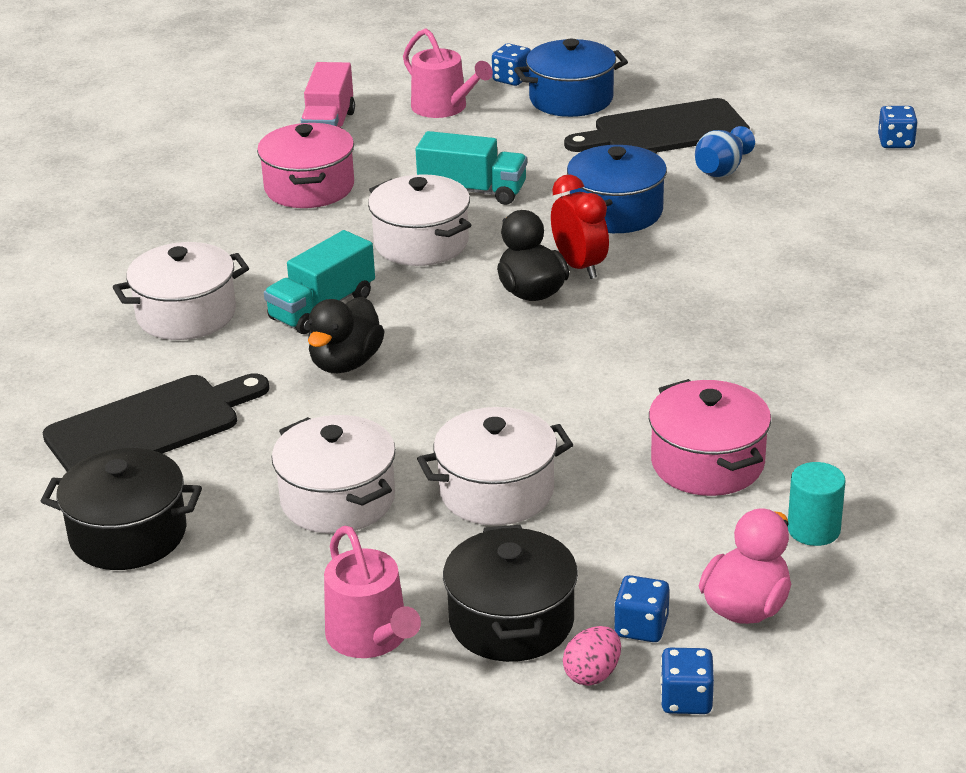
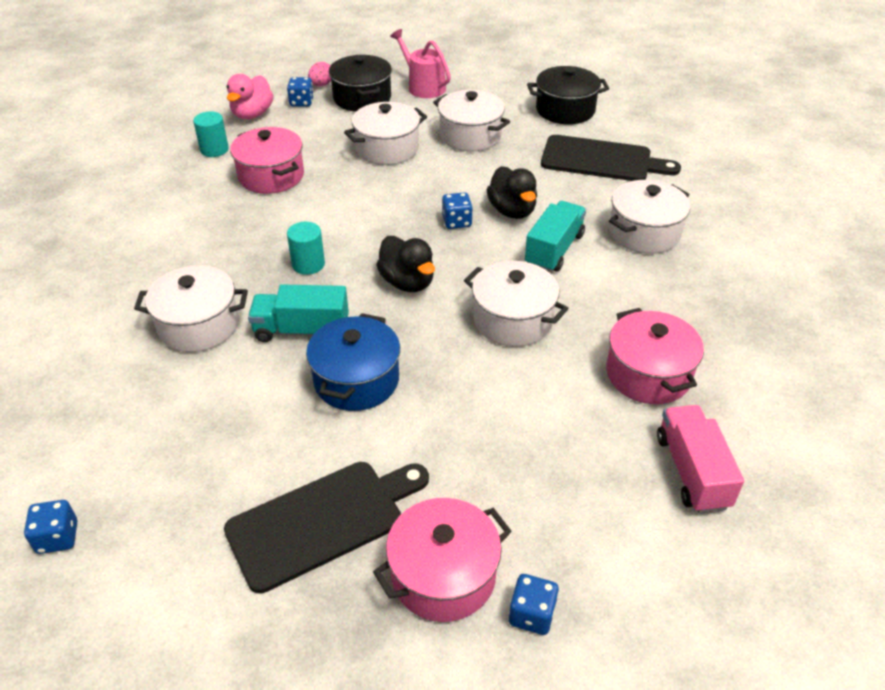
camera: 165 degrees right, 10 degrees up
(150, 426) = (601, 160): black cutting board -> black cutting board turned 120 degrees counterclockwise
(345, 363) = (512, 211): black duck -> black duck turned 150 degrees clockwise
(444, 107) = (587, 532): pink watering can -> none
(472, 191) = (496, 390): turquoise truck -> turquoise truck (302, 330)
(571, 99) = (443, 575): blue pot -> pink pot
(579, 266) = (376, 312): red clock -> none
(657, 326) = (308, 264): none -> turquoise cylinder
(686, 699) = (280, 81): blue dice -> blue dice (456, 222)
(722, 170) = (257, 457): blue vase -> none
(797, 275) = (198, 325): none -> white pot

